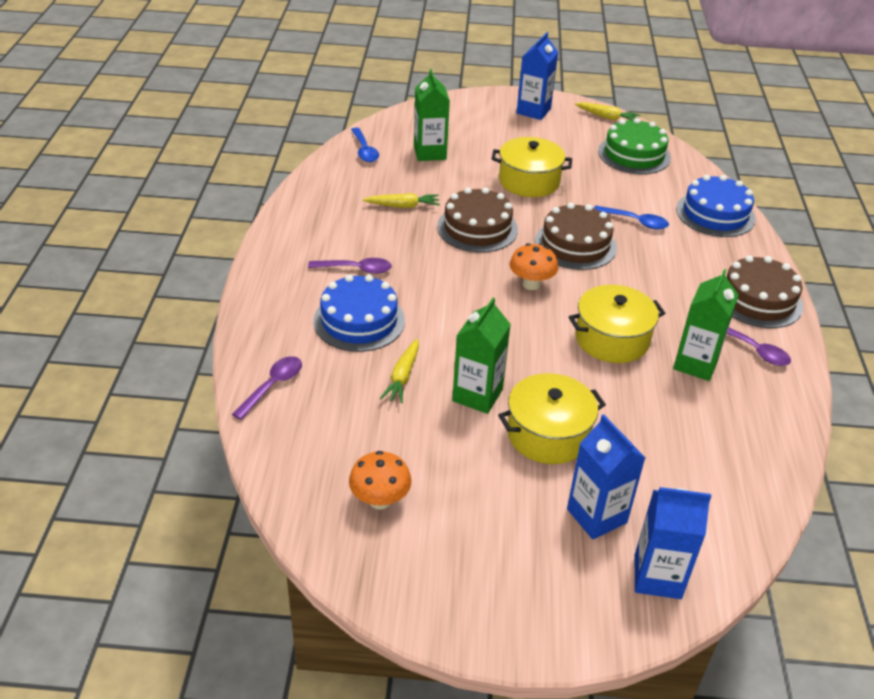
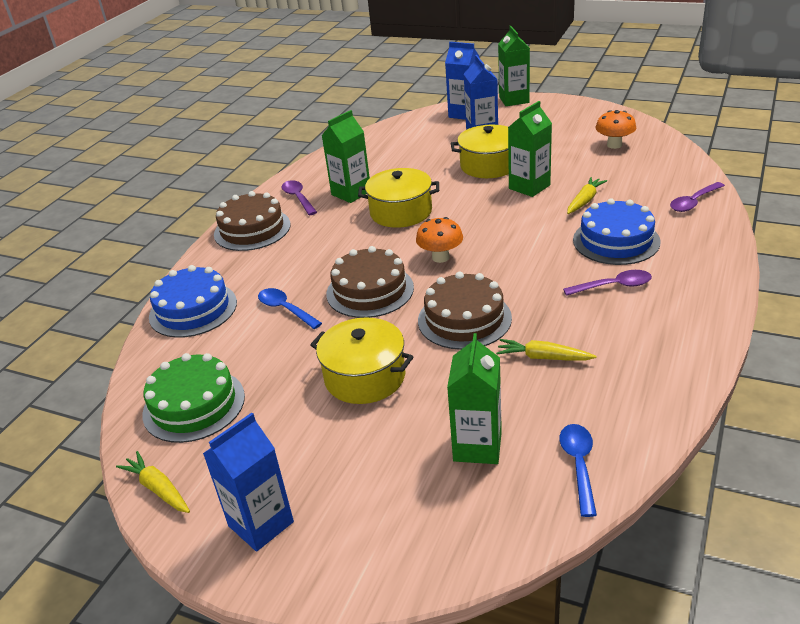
camera: 155 degrees left, 5 degrees down
(356, 269) = (613, 286): purple spoon -> purple spoon turned 150 degrees clockwise
(590, 639) = (514, 100): none -> green carton

